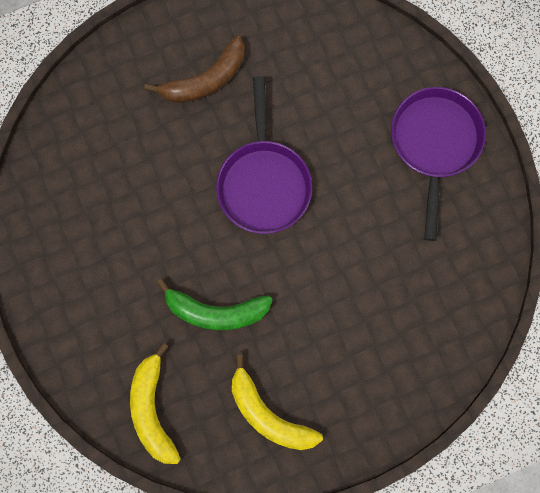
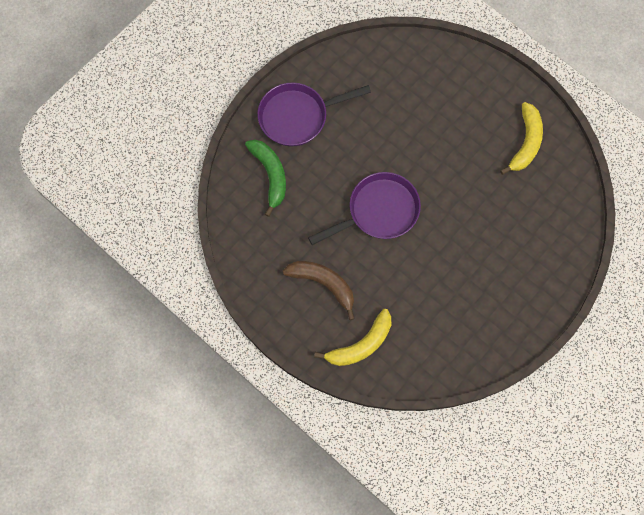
camera: 115 degrees left, 5 degrees down
(152, 409) = (562, 212): yellow banana -> yellow banana (361, 344)
(216, 311) = (480, 202): green banana -> green banana (270, 175)

